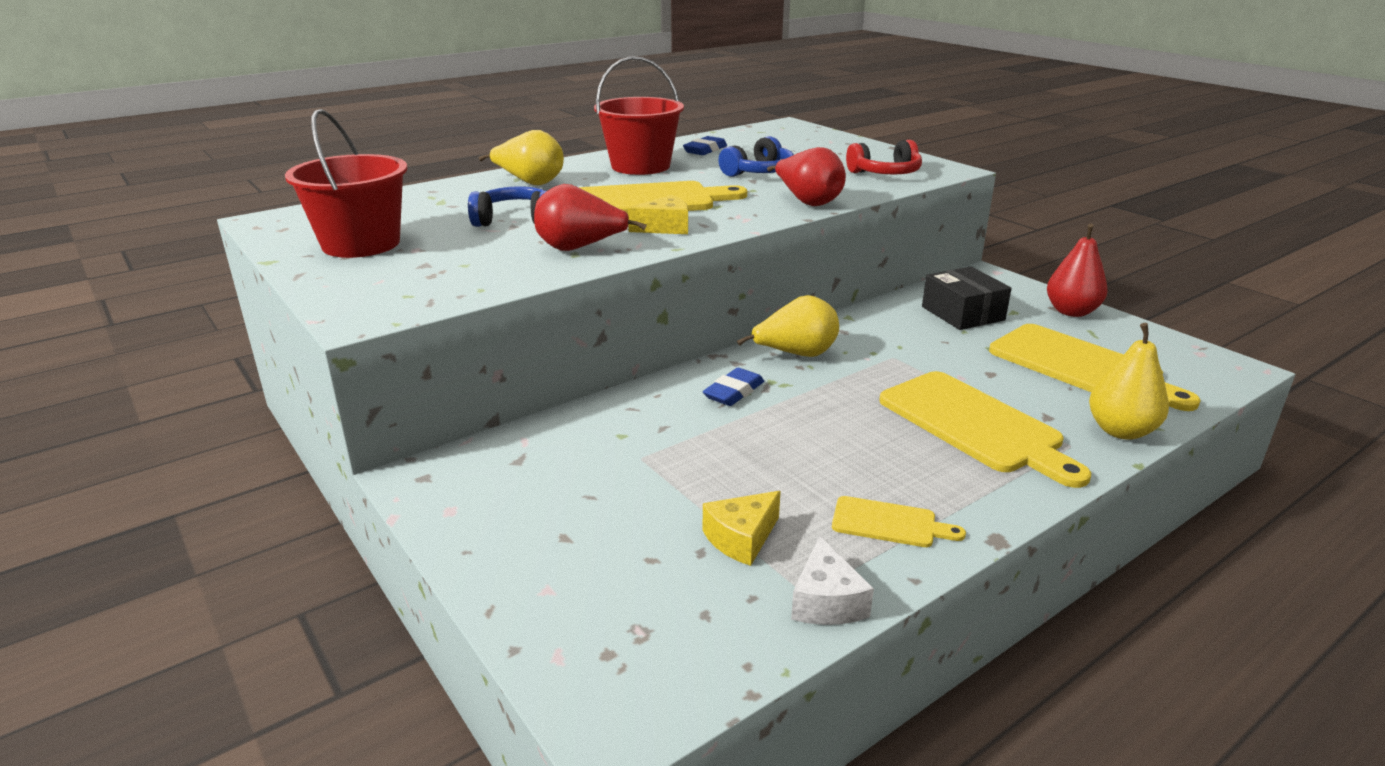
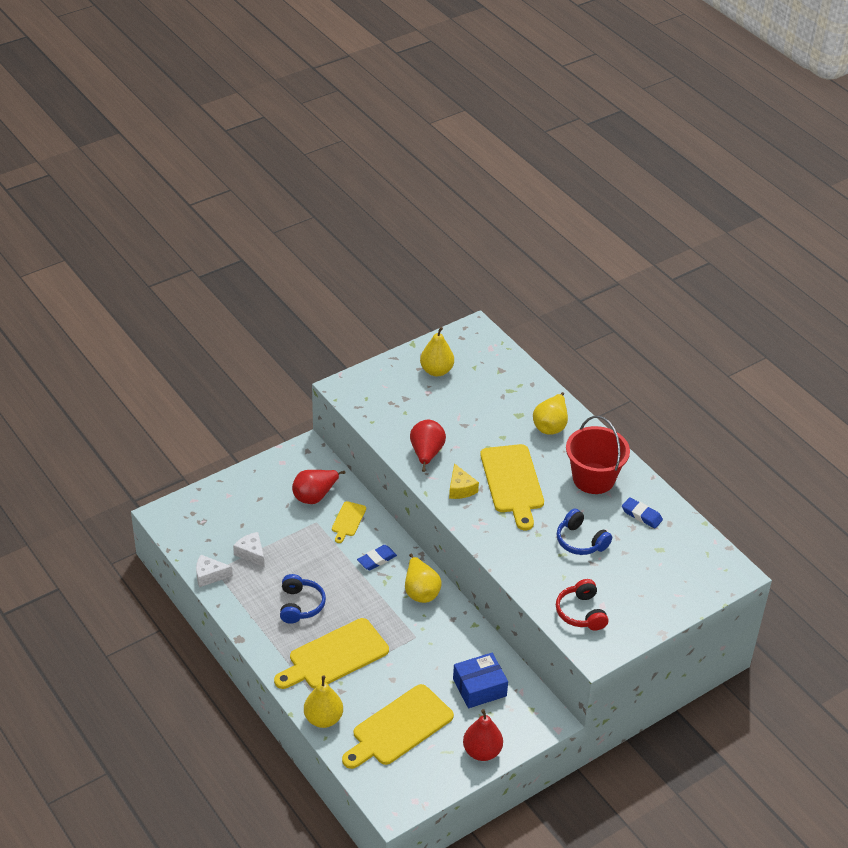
camera: 90 degrees right, 15 degrees up
(361, 244) = (436, 371): red bucket -> yellow pear
(515, 220) = (474, 425): blue headphones -> blue headphones (300, 605)
(734, 392) = (377, 560): blue eraser -> blue eraser turned 75 degrees counterclockwise
(741, 538) = (251, 553): yellow cheese -> white cheese
(807, 202) = (511, 559): red pear -> red pear (315, 496)
(889, 523) = (255, 604): yellow cutting board -> yellow cutting board (348, 520)
(963, 313) = (479, 687): black box -> blue box

